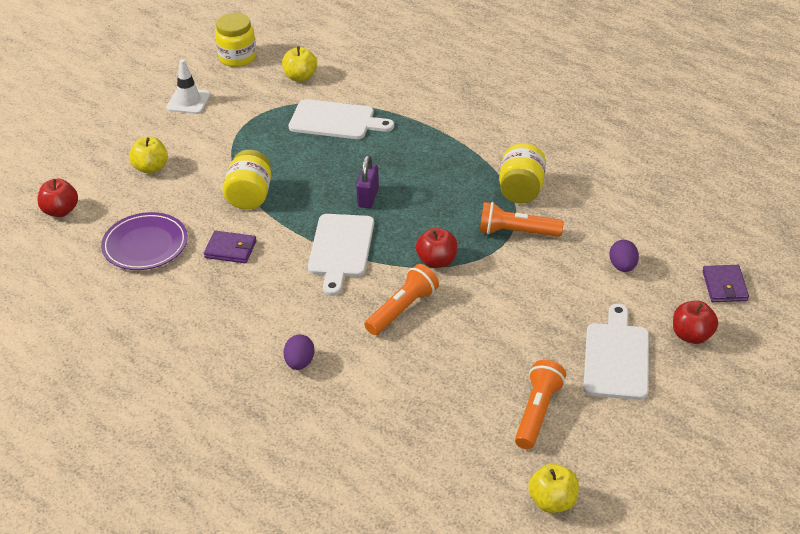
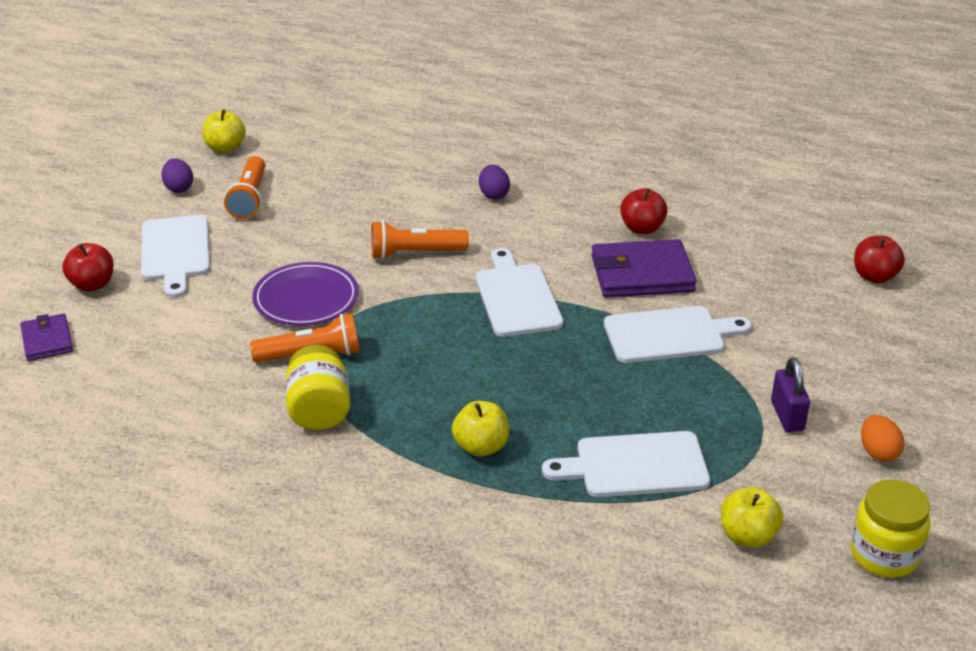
camera: 160 degrees right, 5 degrees down
(145, 245) = (740, 261): purple plate -> purple plate (306, 299)
(151, 168) = (826, 345): yellow apple -> yellow apple (481, 447)
(188, 101) = (878, 452): white traffic cone -> orange egg
(230, 249) = (642, 274): purple wallet -> purple wallet, size x1.75
(250, 196) = (669, 335): yellow jar -> white cutting board
(368, 197) = (520, 362): purple padlock -> purple padlock (787, 416)
(402, 309) = (415, 253): orange flashlight -> orange flashlight turned 60 degrees clockwise
(437, 261) = (398, 305): red apple -> red apple (642, 228)
(623, 267) = (172, 339): purple egg -> purple egg (179, 188)

